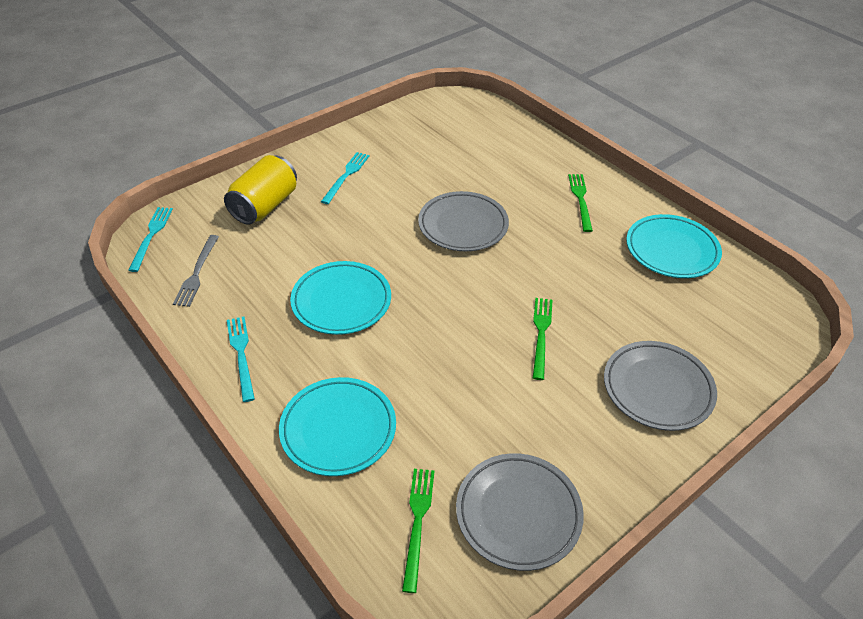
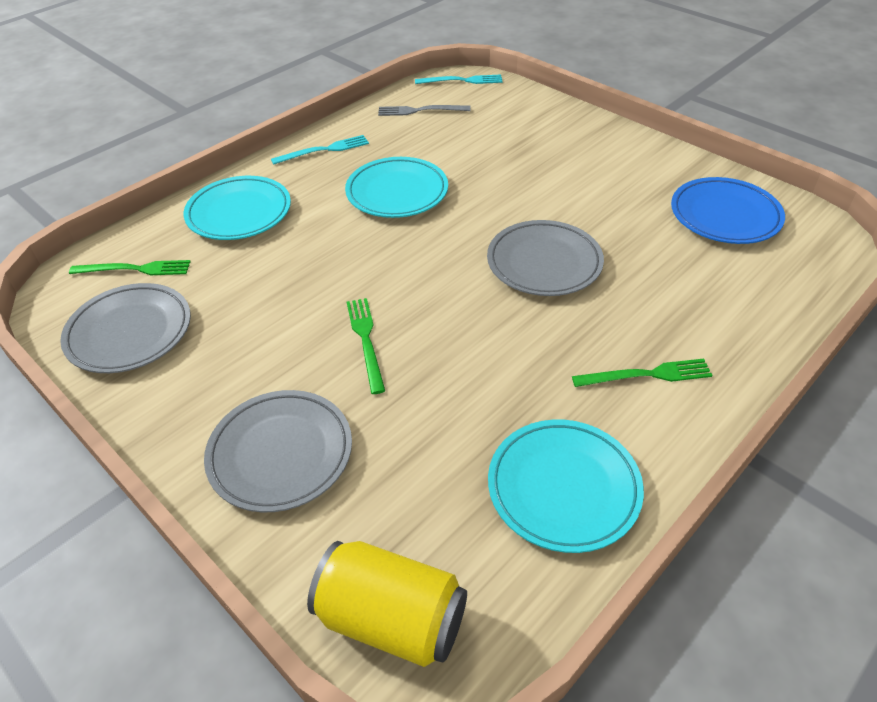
camera: 85 degrees right, 0 degrees up
(265, 206) = (525, 127): yellow can -> yellow can (391, 618)
(346, 176) = (599, 167): turquoise fork -> none
(427, 133) = (725, 216): none -> blue plate
(541, 334) = (366, 340): green fork -> green fork turned 105 degrees counterclockwise

